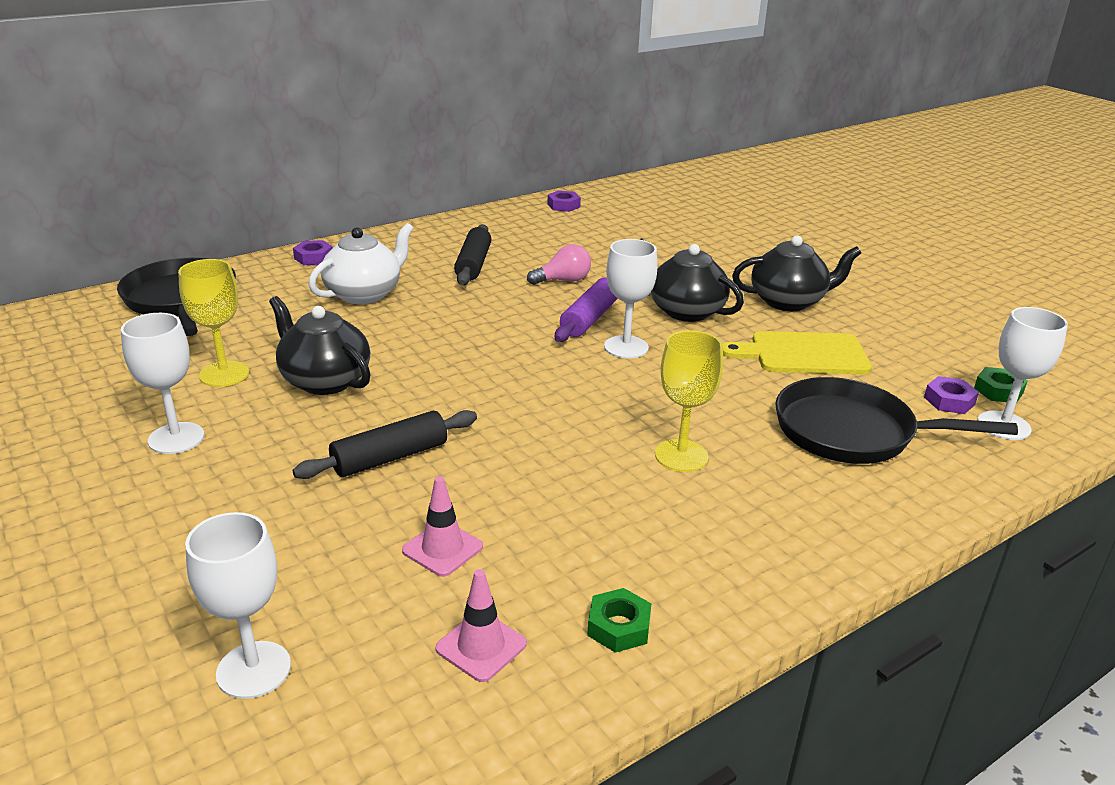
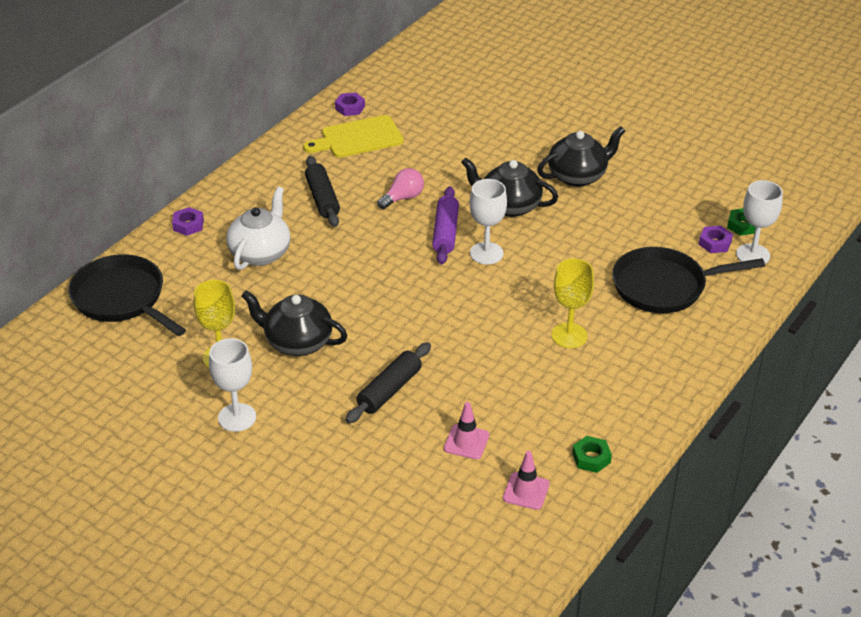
camera: 20 degrees left, 10 degrees up
(253, 670) = (416, 541): white goblet -> none
(803, 354) = (608, 226): yellow cutting board -> yellow cutting board (358, 138)

